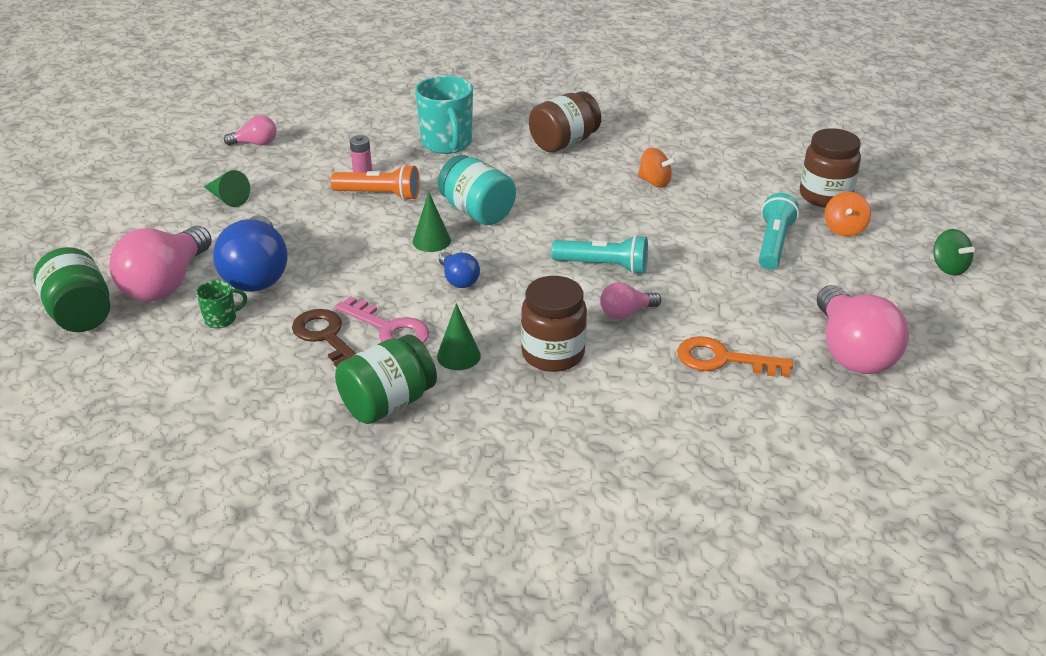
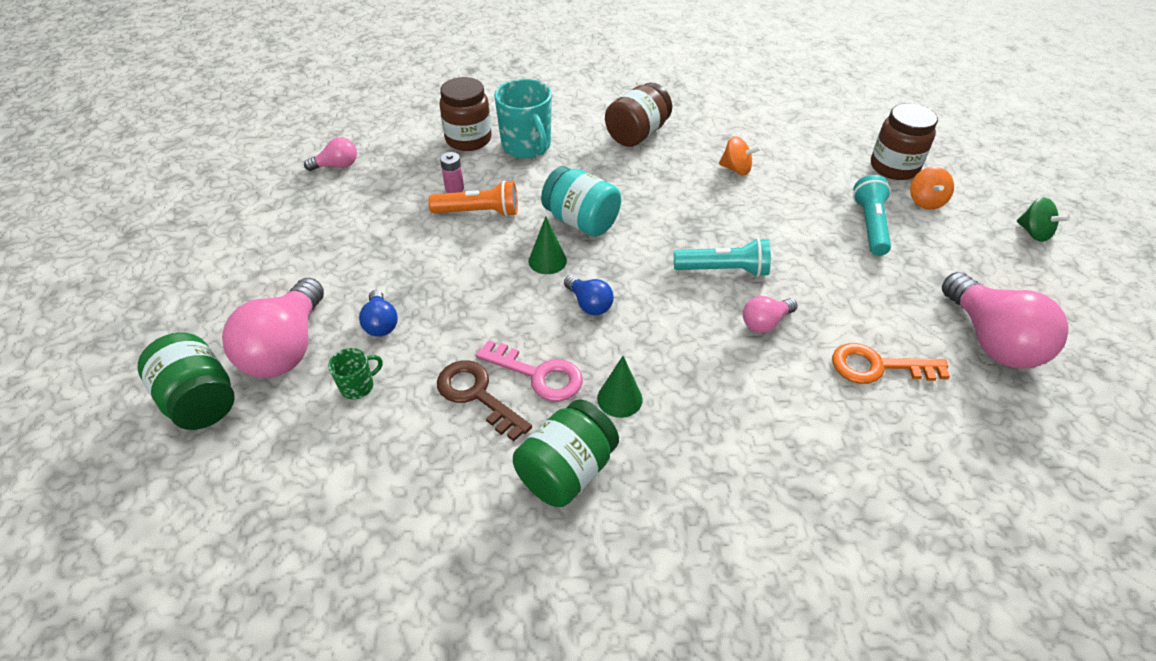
camera: 10 degrees left, 10 degrees up
(227, 198) = (325, 234): green cone -> none
(257, 274) = (381, 323): blue light bulb -> blue light bulb, size x0.50
(553, 354) = (713, 383): brown jar -> brown jar (468, 139)

